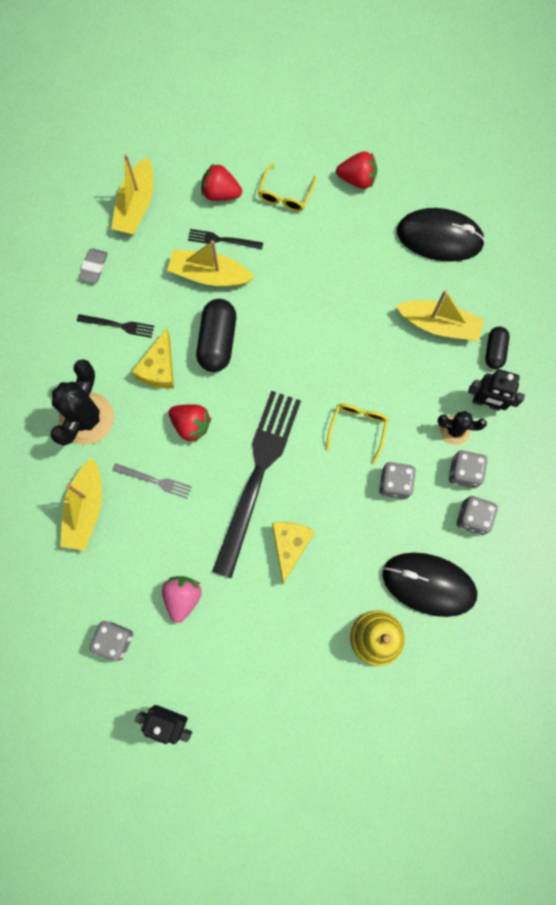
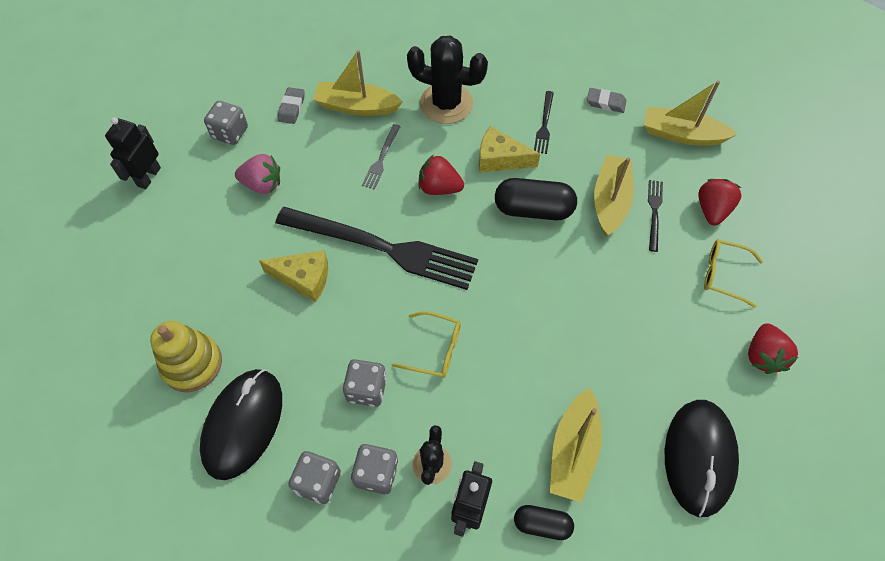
camera: 90 degrees right, 15 degrees down
(84, 577) = (292, 108): none -> grey eraser
(191, 425) = (439, 188): red strawberry -> red strawberry turned 75 degrees clockwise

